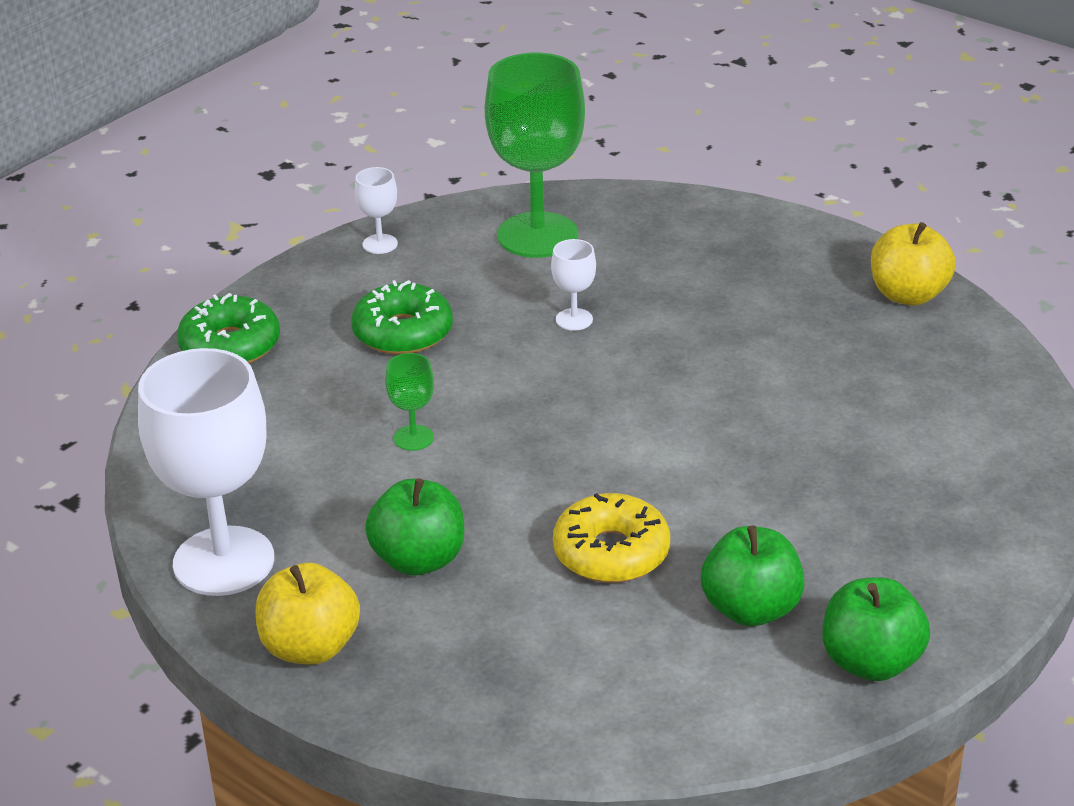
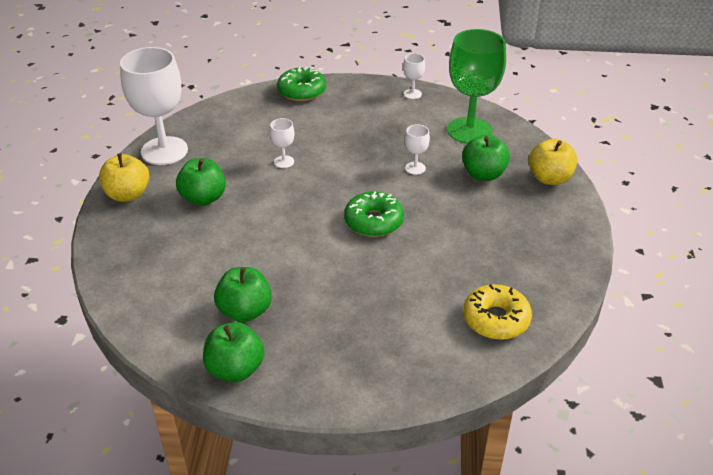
camera: 55 degrees right, 5 degrees up
(403, 332) = (355, 127): green donut -> green donut (373, 221)
(413, 438) = (284, 162): green goblet -> white goblet
(611, 552) = (252, 250): yellow donut -> yellow donut (496, 319)
(653, 268) = (483, 174): none -> green apple
(908, 295) = (561, 268): yellow apple -> yellow apple (549, 178)

